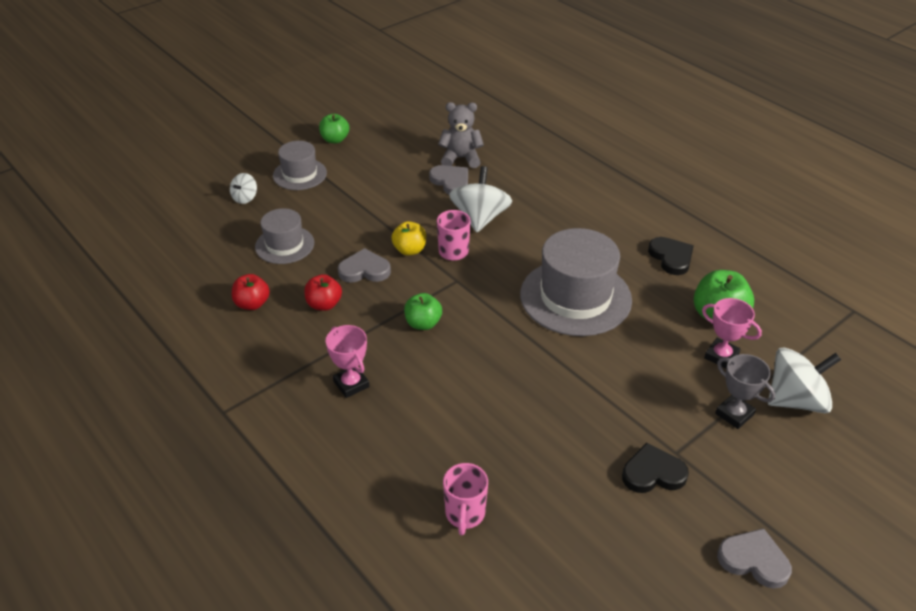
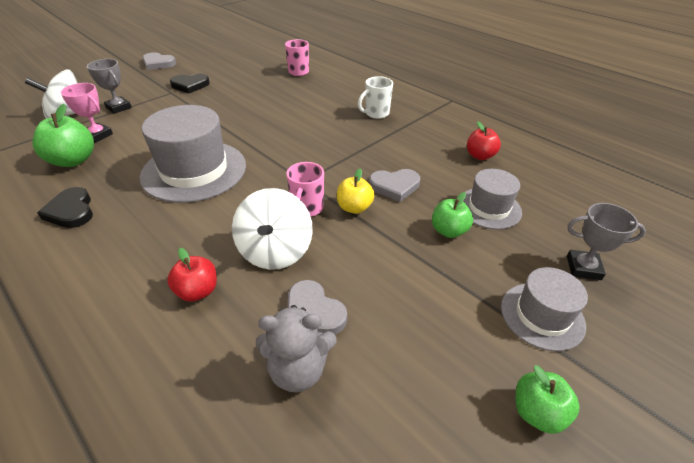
camera: 175 degrees right, 0 degrees up
(245, 198) = (583, 268): white spinning top -> grey trophy
(324, 304) = (419, 157): red apple -> red apple (197, 291)
(351, 384) = (376, 113): pink trophy -> white mug
(423, 323) = (331, 147): green apple -> green apple (448, 231)

